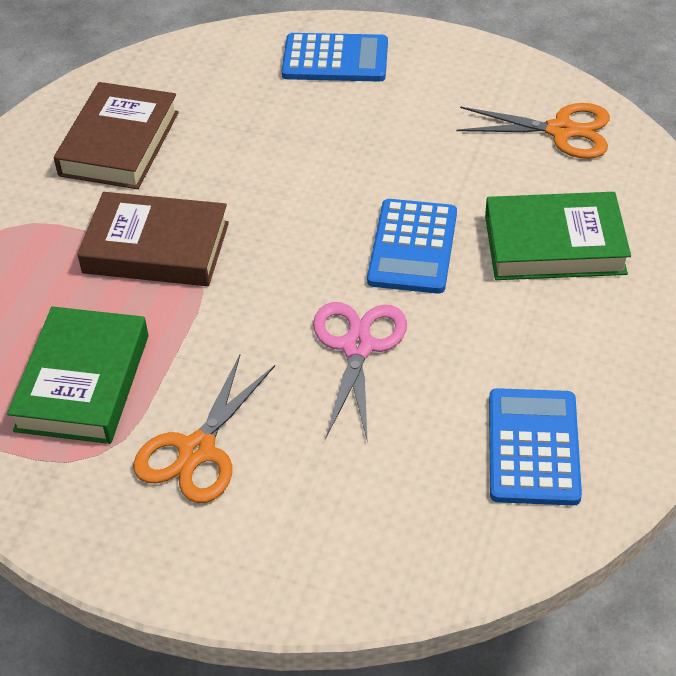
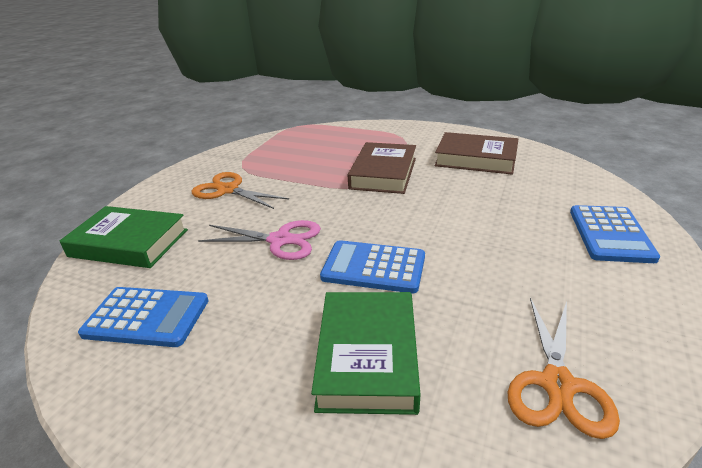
camera: 95 degrees right, 15 degrees down
(83, 382) = (289, 161): green book -> green book (129, 243)

